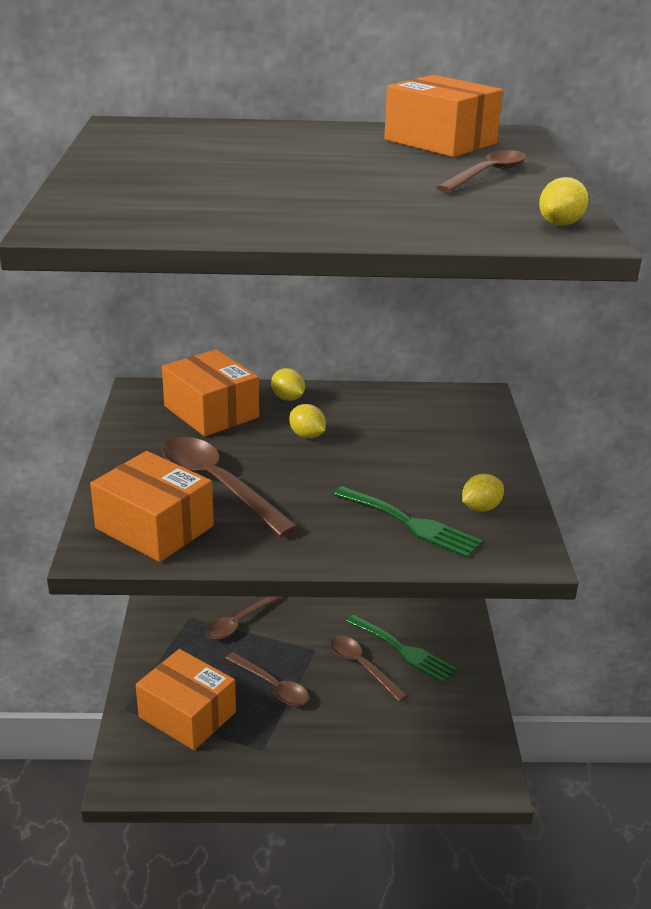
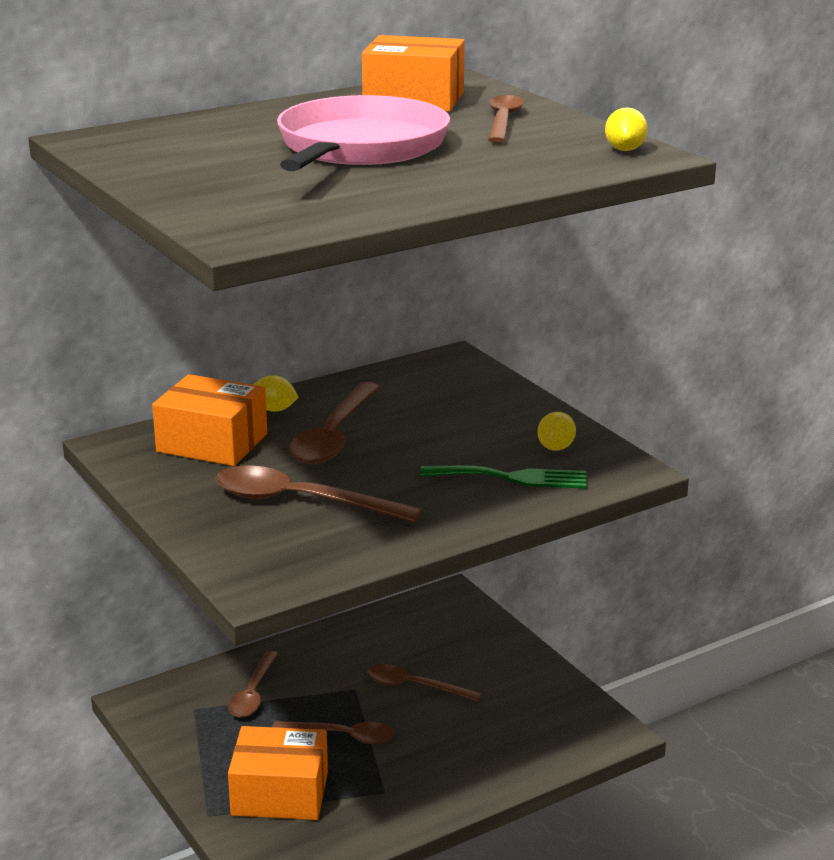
camera: 30 degrees left, 5 degrees down
(154, 527) = (285, 554): orange box -> none
(307, 435) = (334, 436): yellow lemon -> brown spoon
(316, 172) = (359, 147): none -> pink pan
(403, 650) = (441, 658): green fork -> none

